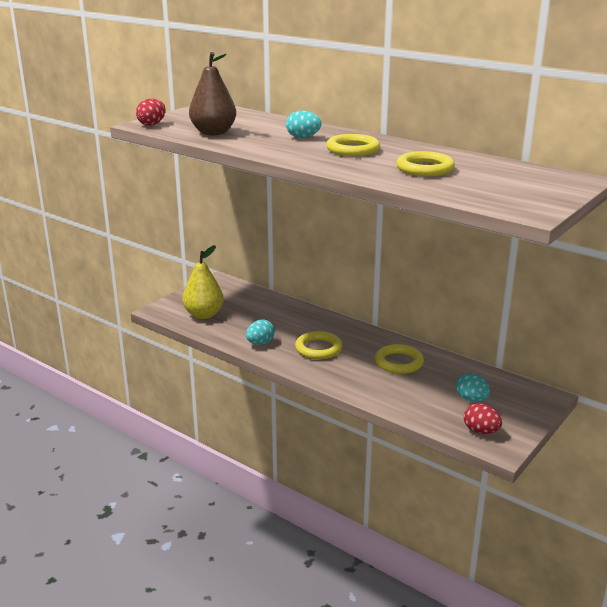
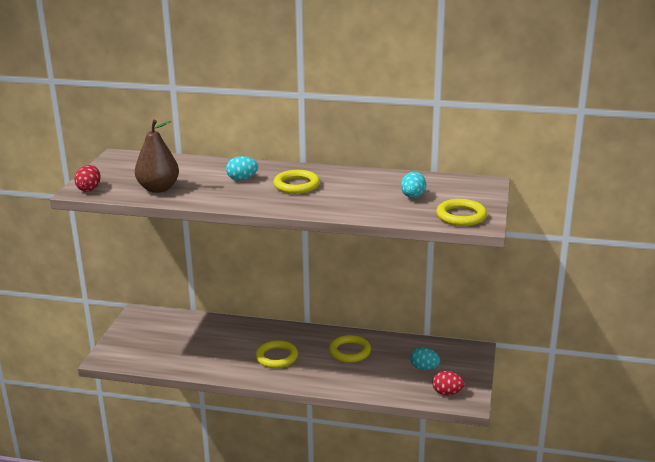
camera: 25 degrees left, 0 degrees up
(204, 314) = (151, 351): yellow pear -> none
(260, 343) = (223, 365): turquoise egg -> turquoise egg (412, 196)
(425, 169) = (370, 195): yellow ring -> yellow ring (461, 216)

